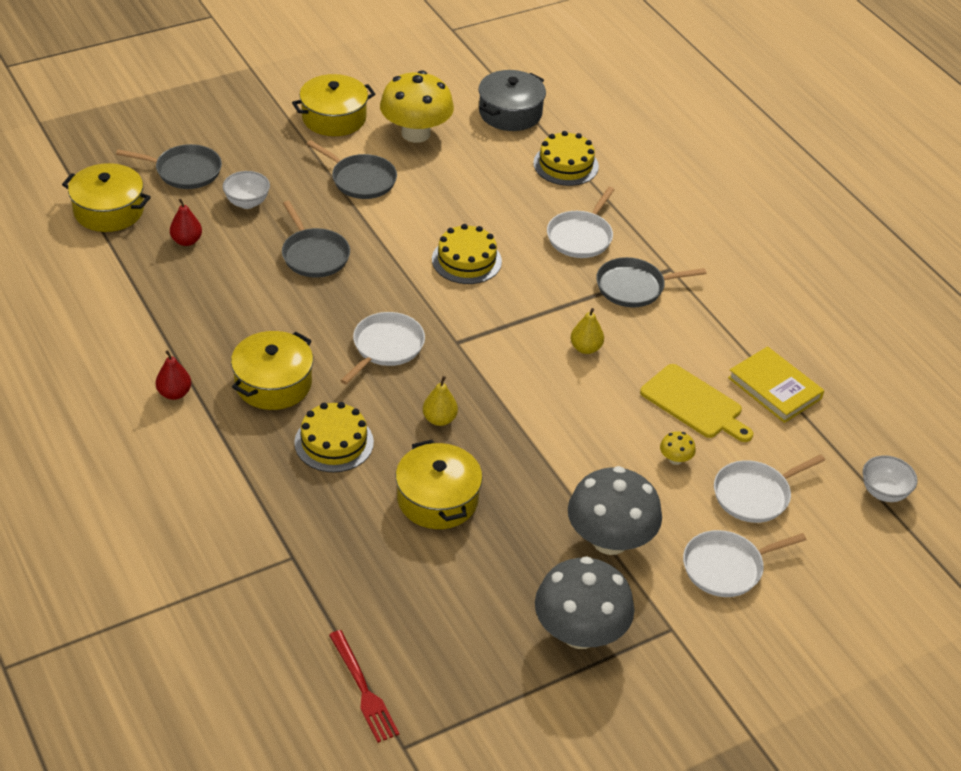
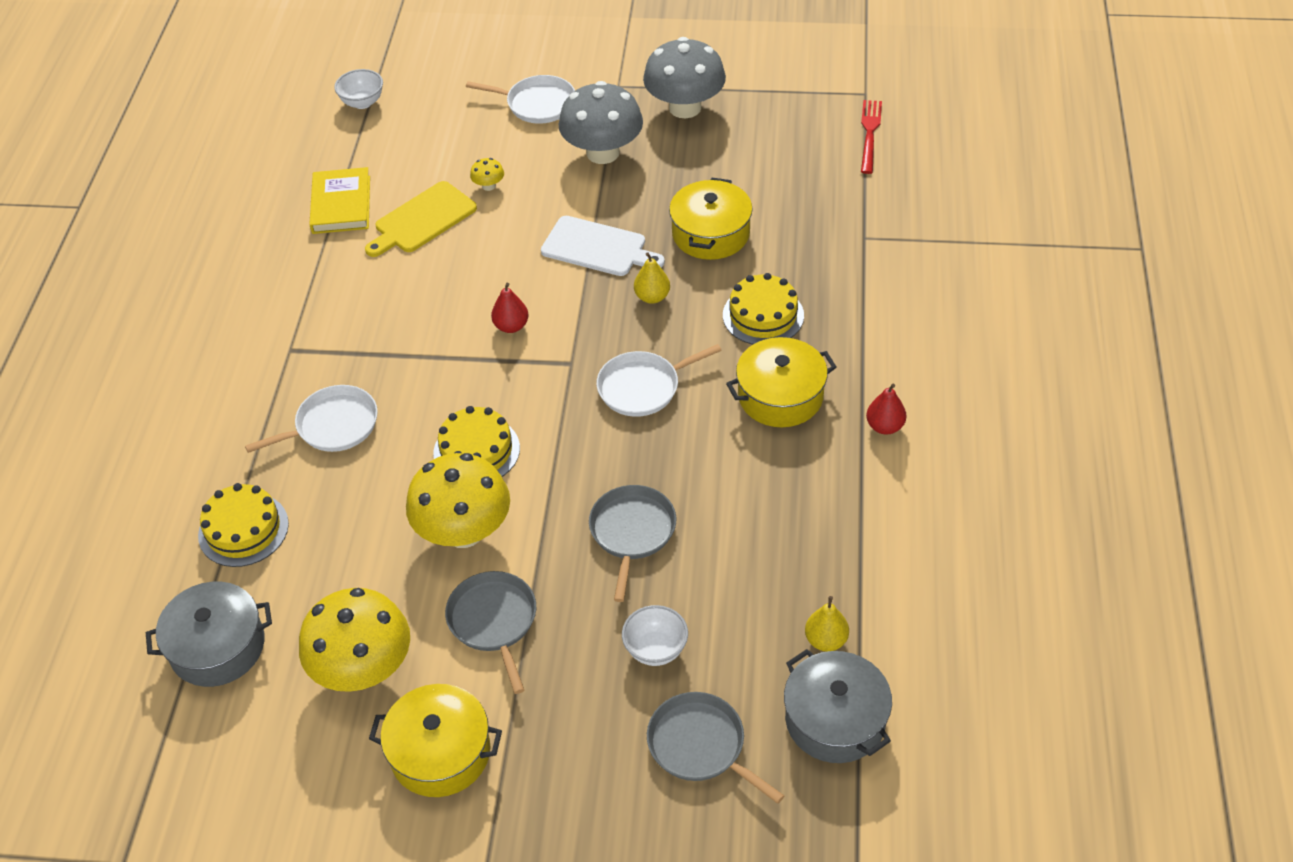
camera: 140 degrees left, 5 degrees up
(109, 210) = (835, 719): yellow pot -> grey pot
(186, 241) = (764, 621): red pear -> red pear (511, 326)
(427, 214) = (464, 531): none -> yellow mushroom
(524, 443) = (598, 248): none -> white cutting board
(585, 348) = (459, 306): yellow pear -> yellow pear (826, 640)
(633, 287) = (346, 346): grey pan -> none
(694, 404) = (422, 220): yellow cutting board -> yellow cutting board turned 120 degrees counterclockwise
(754, 495) = (459, 138): white pan -> none

